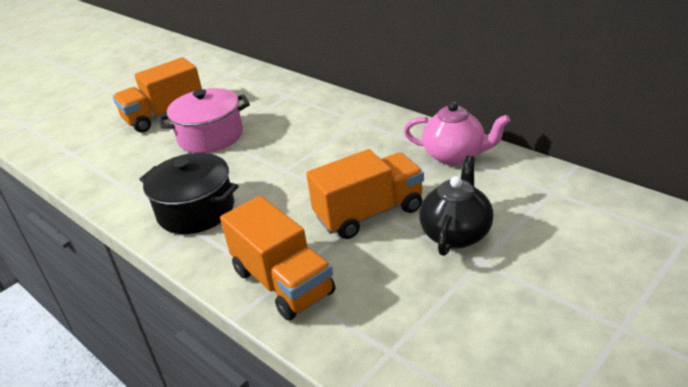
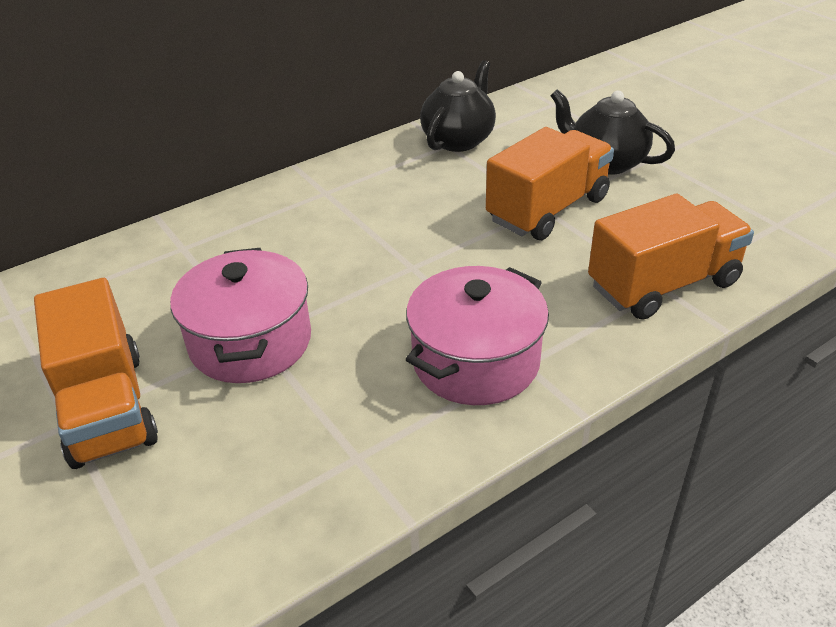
camera: 80 degrees left, 5 degrees up
(196, 210) = (476, 361): black pot -> pink pot
(369, 213) = (548, 209): orange truck -> orange truck turned 60 degrees clockwise
(454, 156) = (458, 140): pink teapot -> black teapot

